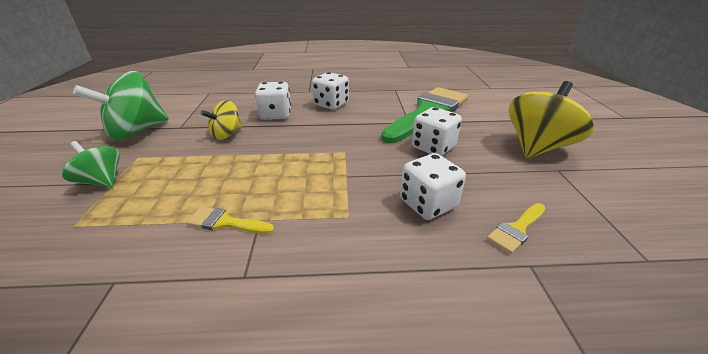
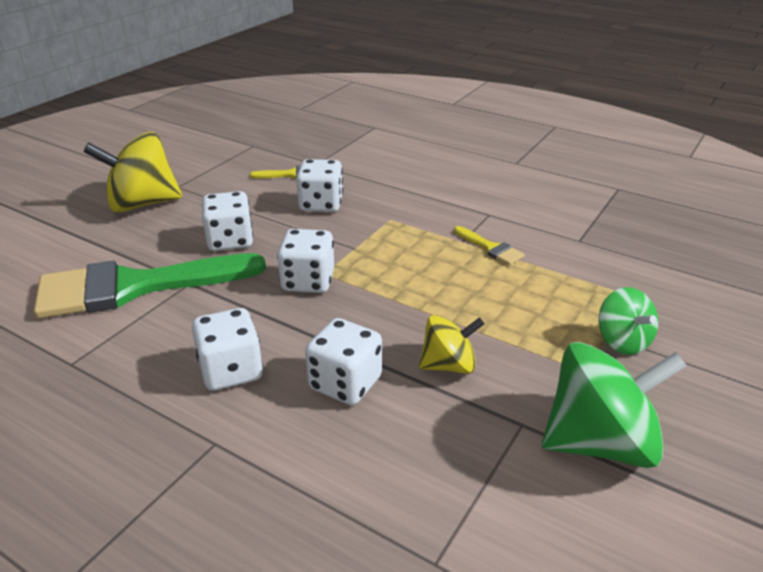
camera: 145 degrees left, 0 degrees up
(347, 143) = (308, 281): none -> white dice

